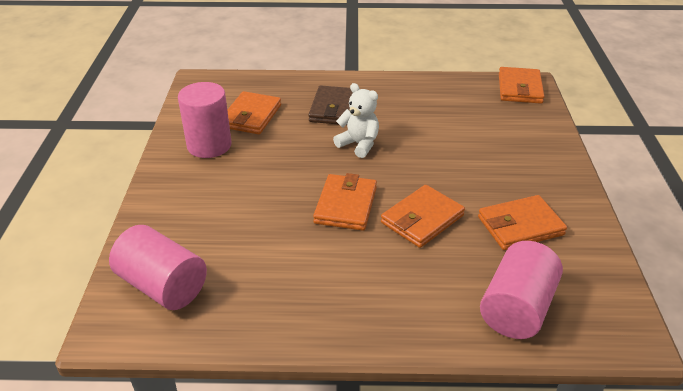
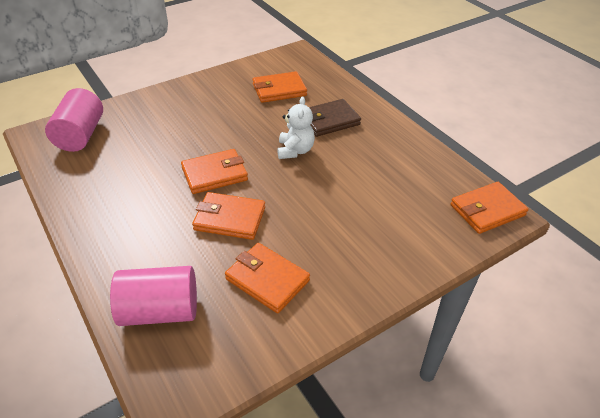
camera: 55 degrees right, 5 degrees up
(209, 145) = (229, 89): pink cylinder -> none

